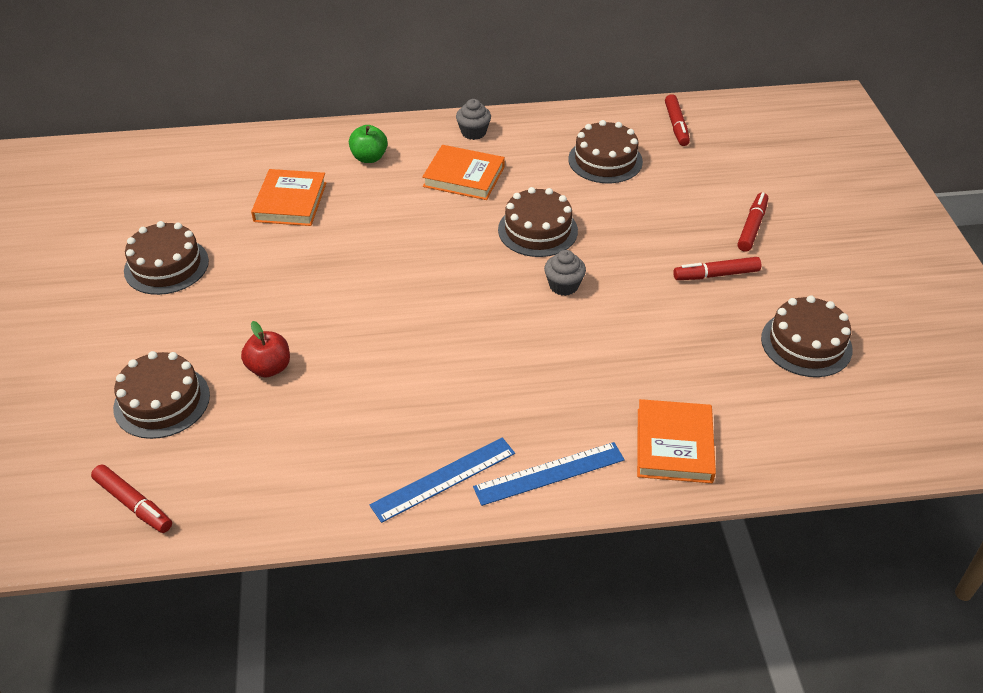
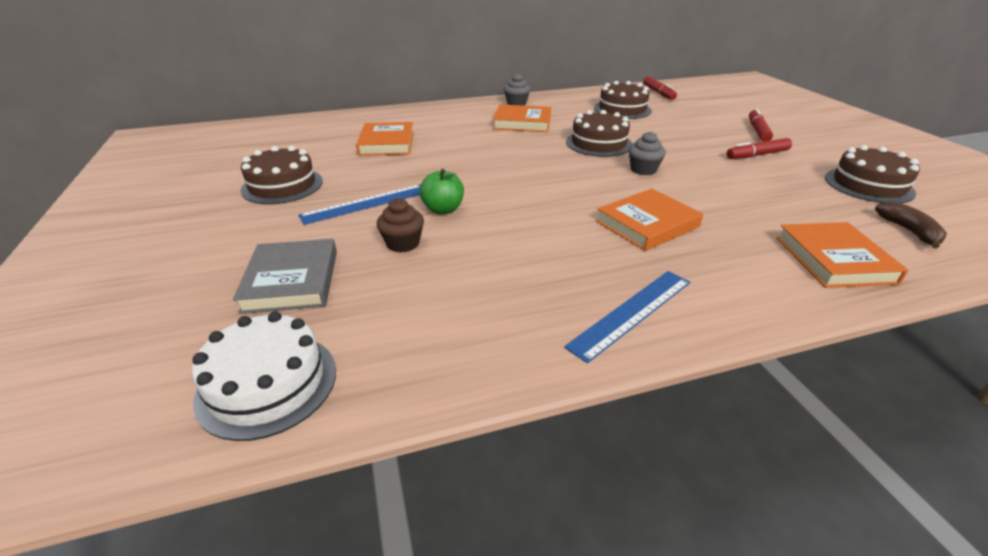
camera: 10 degrees left, 10 degrees down
(133, 504) = (267, 384): red marker -> white cake
(162, 401) = (291, 280): brown cake -> grey book
(269, 368) = (403, 243): red apple -> brown cupcake
(369, 158) = (443, 119): green apple -> green apple (443, 209)
(519, 372) = (647, 224): none -> orange book
(549, 473) = (737, 295): blue ruler -> blue ruler (366, 204)
(786, 418) = (909, 231): none -> brown banana

